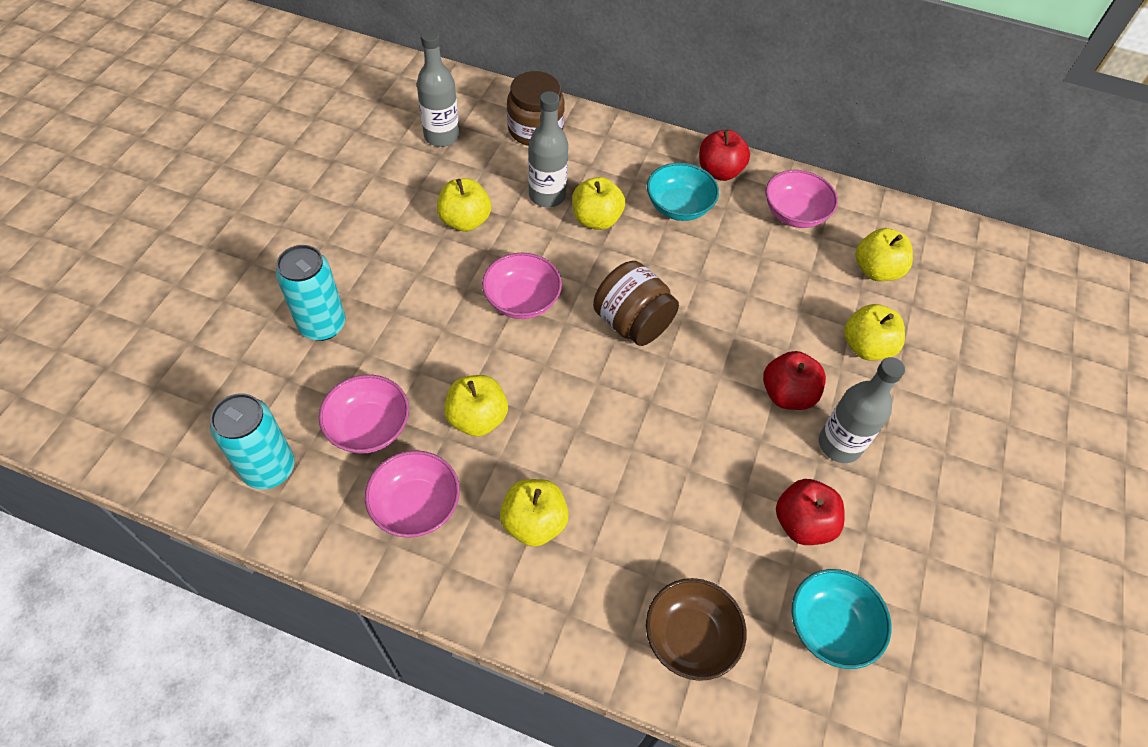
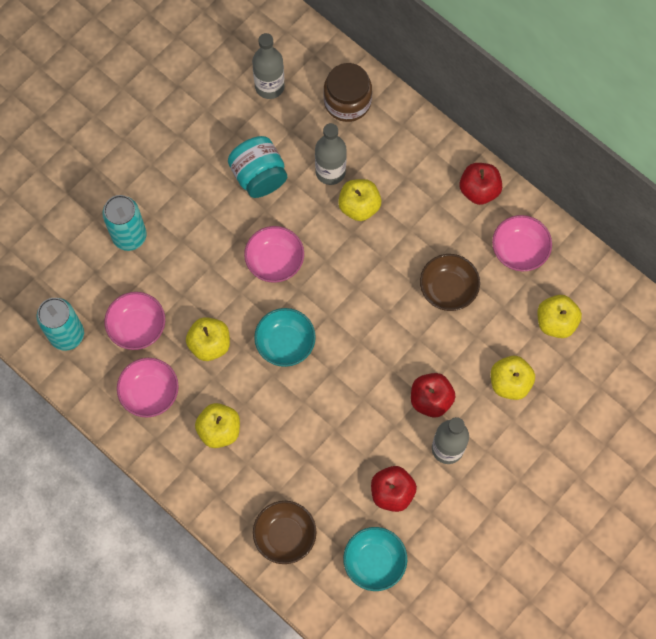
camera: 25 degrees right, 15 degrees up
(465, 221) = (259, 176): yellow apple -> turquoise jar
(632, 323) = (346, 306): brown jar -> none
(679, 207) = (429, 214): turquoise bowl -> turquoise bowl (285, 343)
(740, 272) = (448, 289): none -> brown bowl

